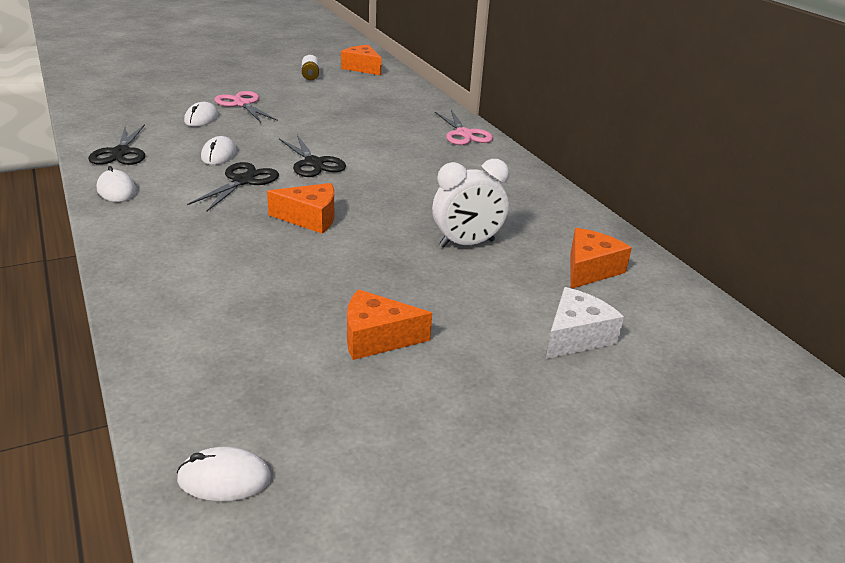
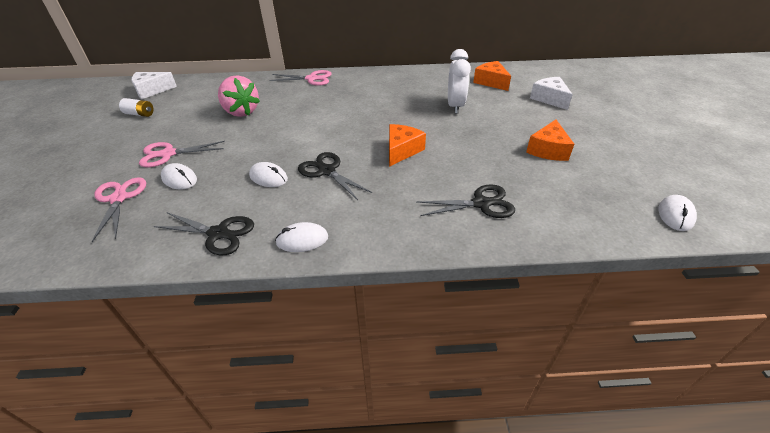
camera: 65 degrees left, 10 degrees up
(164, 104) = (119, 198): none -> pink scissors
(313, 163) = (316, 137): black scissors -> black scissors (481, 203)
(346, 115) = (241, 112): none -> pink strawberry
(362, 68) = (152, 91): orange cheese -> white cheese

